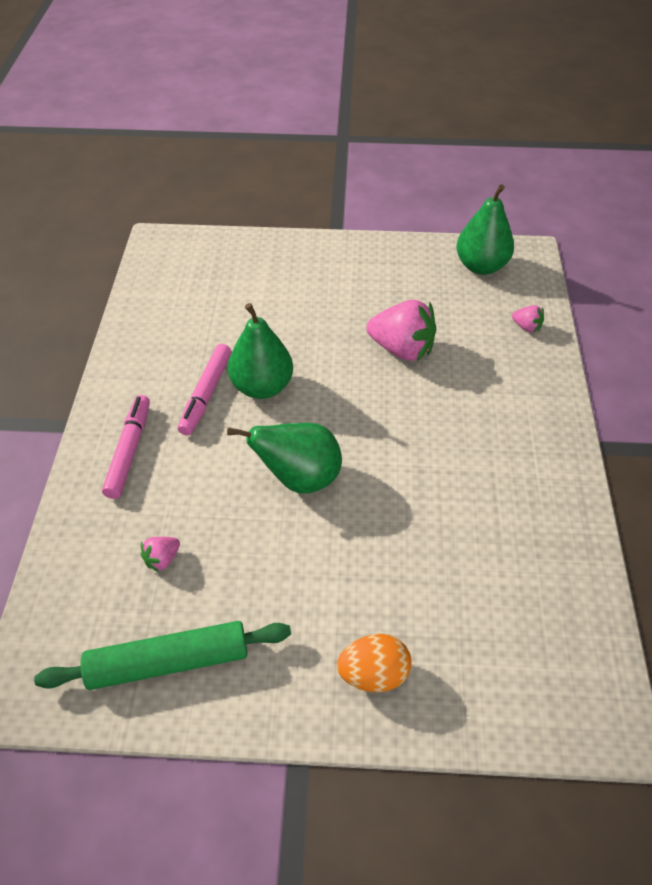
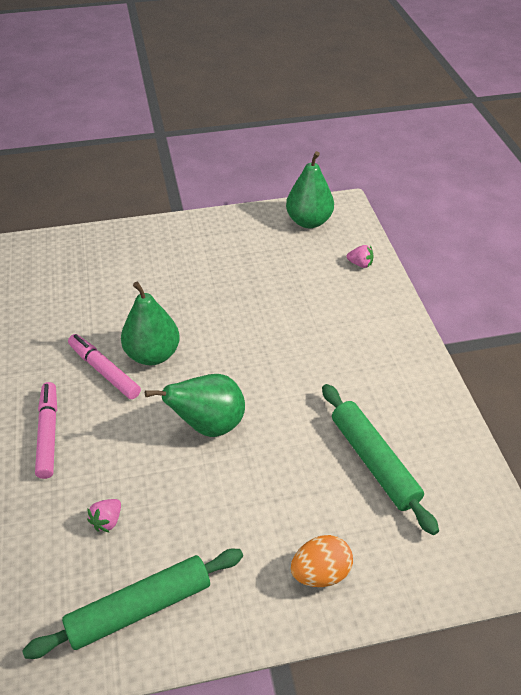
camera: 15 degrees left, 5 degrees down
(206, 394) = (104, 371): pink marker -> pink marker turned 135 degrees clockwise
(402, 349) = (264, 300): pink strawberry -> none
(472, 562) = (373, 462): none -> green rolling pin

